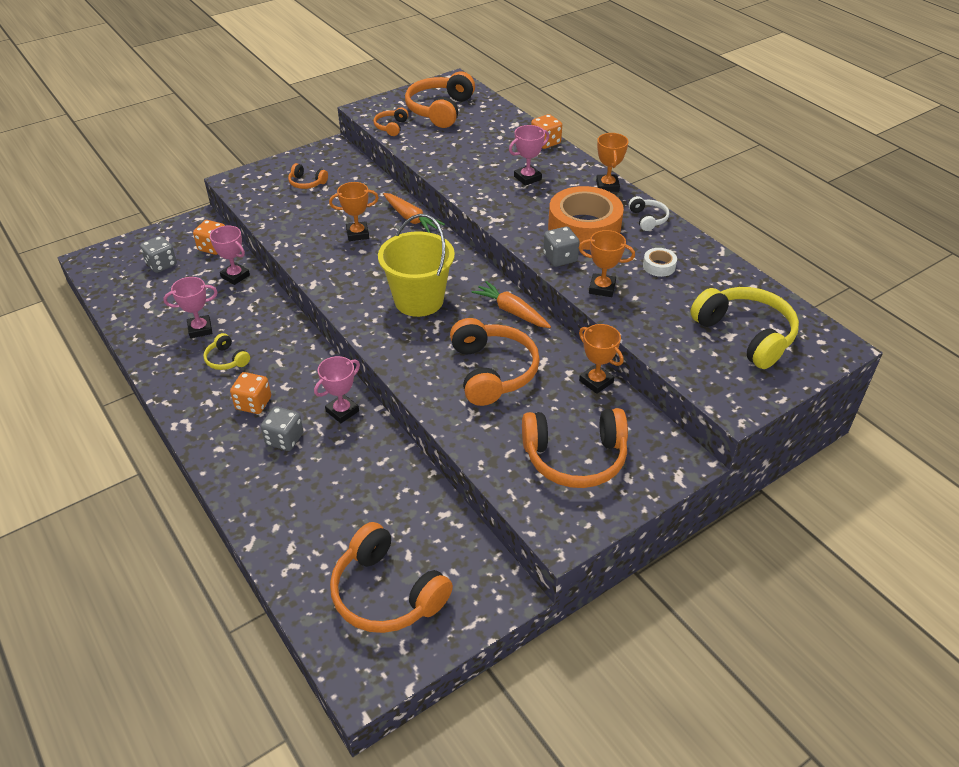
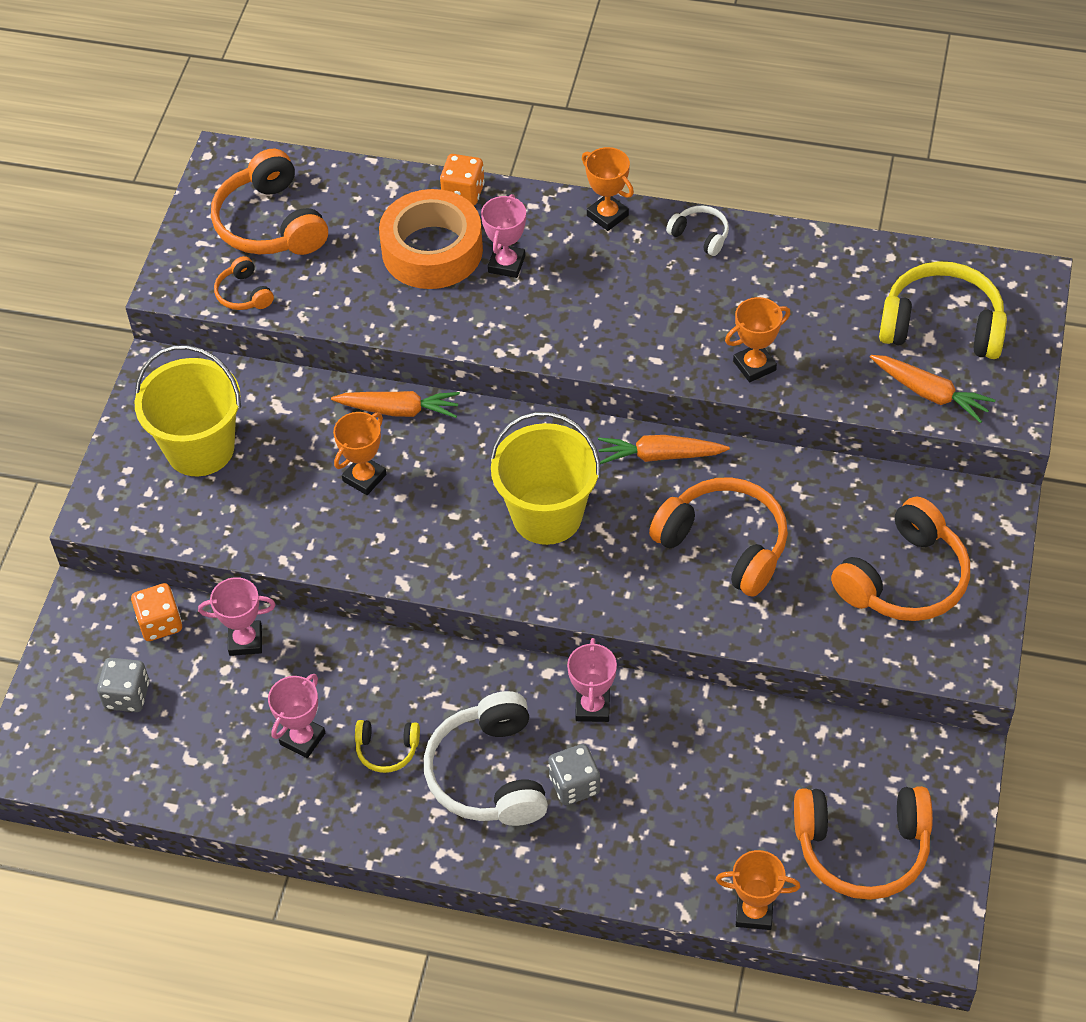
camera: 40 degrees left, 10 degrees up
(253, 403) = (488, 774): orange dice -> white headphones
(307, 183) = (200, 448): orange headphones -> yellow bucket
(560, 258) = (670, 356): grey dice -> none
(584, 227) = (648, 295): orange tape -> orange tape (432, 250)
(596, 381) = (833, 479): orange trophy -> orange trophy (754, 912)
(659, 266) = (778, 295): white tape -> none
(694, 362) = (930, 393): none -> orange carrot

